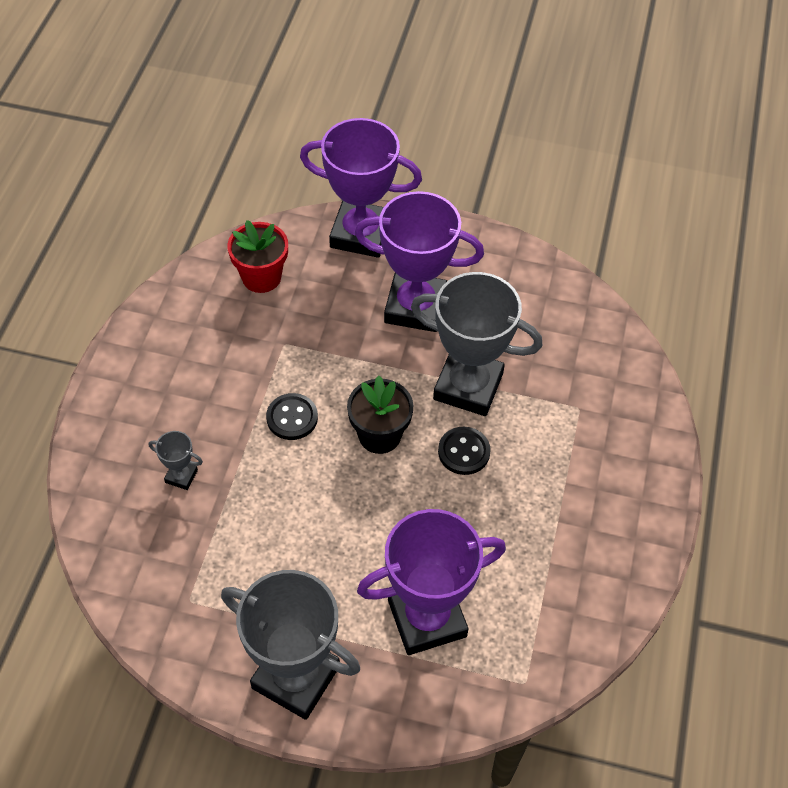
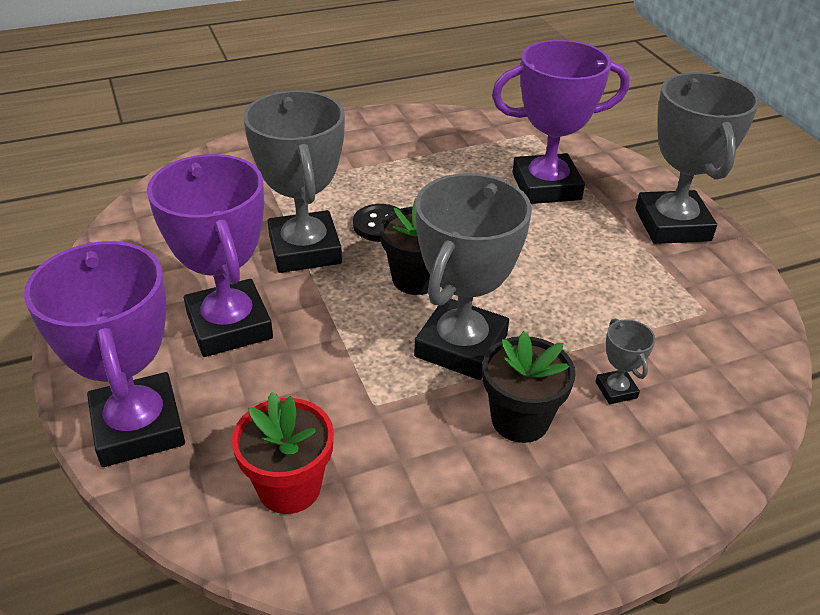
camera: 125 degrees left, 15 degrees down
(208, 407) = (520, 420): none -> black flower pot
(292, 418) = (461, 346): black button -> grey trophy
(427, 618) = (546, 186): purple trophy -> purple trophy turned 45 degrees counterclockwise

